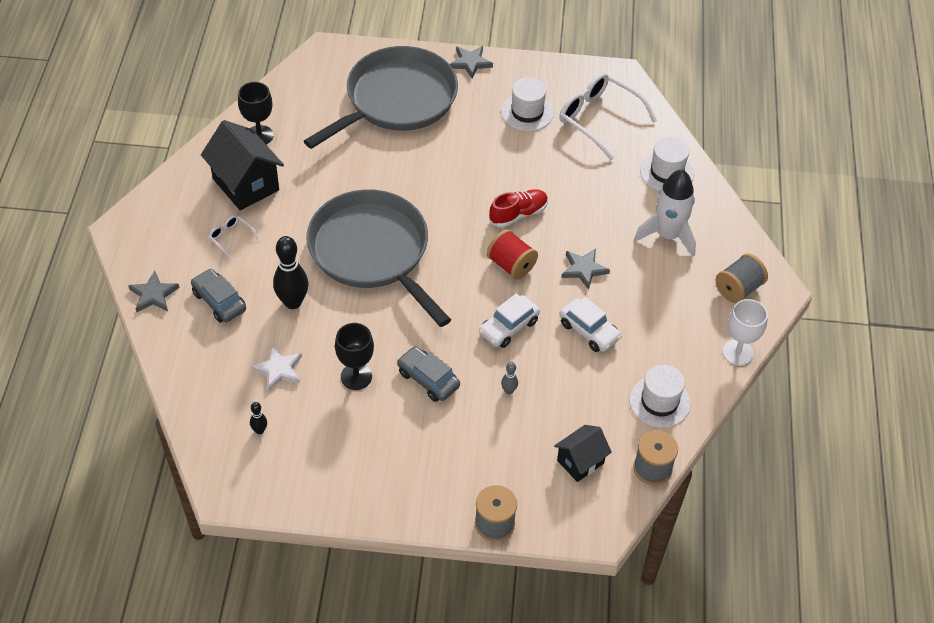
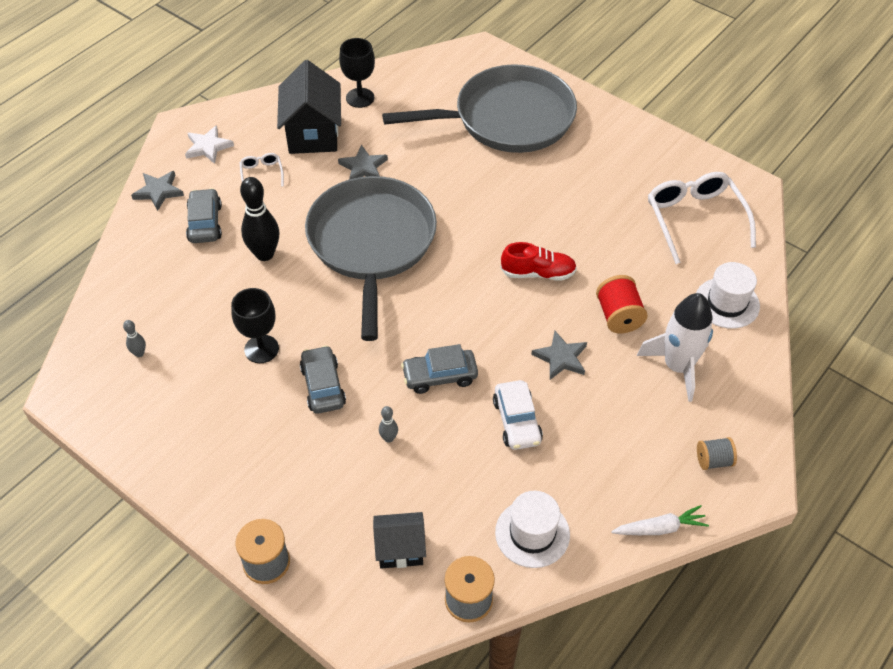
camera: 35 degrees right, 0 degrees up
(259, 430) = (139, 353): black bowling pin -> grey bowling pin
(279, 370) = (201, 308): white star -> white star (208, 147)
(470, 63) = (606, 114): grey star -> grey star (363, 167)
(508, 327) = (440, 376): white car -> grey car
(511, 265) = (491, 318): red spool -> red spool (618, 316)
(527, 112) = (625, 182): white hat -> none
(737, 352) = (660, 528): white goblet -> white carrot
(738, 289) = (713, 460): grey spool -> grey spool, size x0.66

